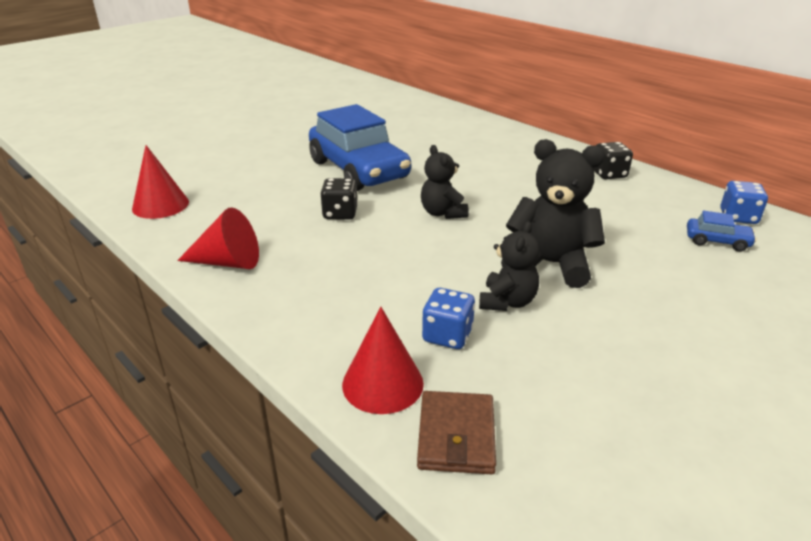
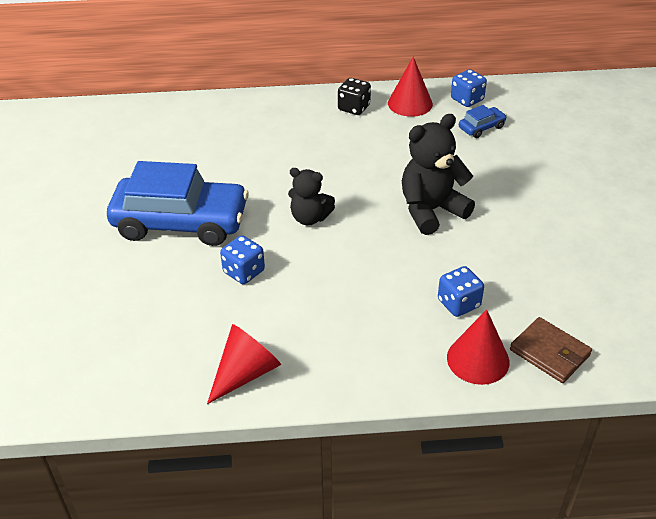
camera: 50 degrees left, 10 degrees up
(160, 205) = (84, 378): red cone -> red cone (410, 103)
(340, 213) = (244, 272): black dice -> blue dice
(507, 302) = (451, 256): black teddy bear -> none

